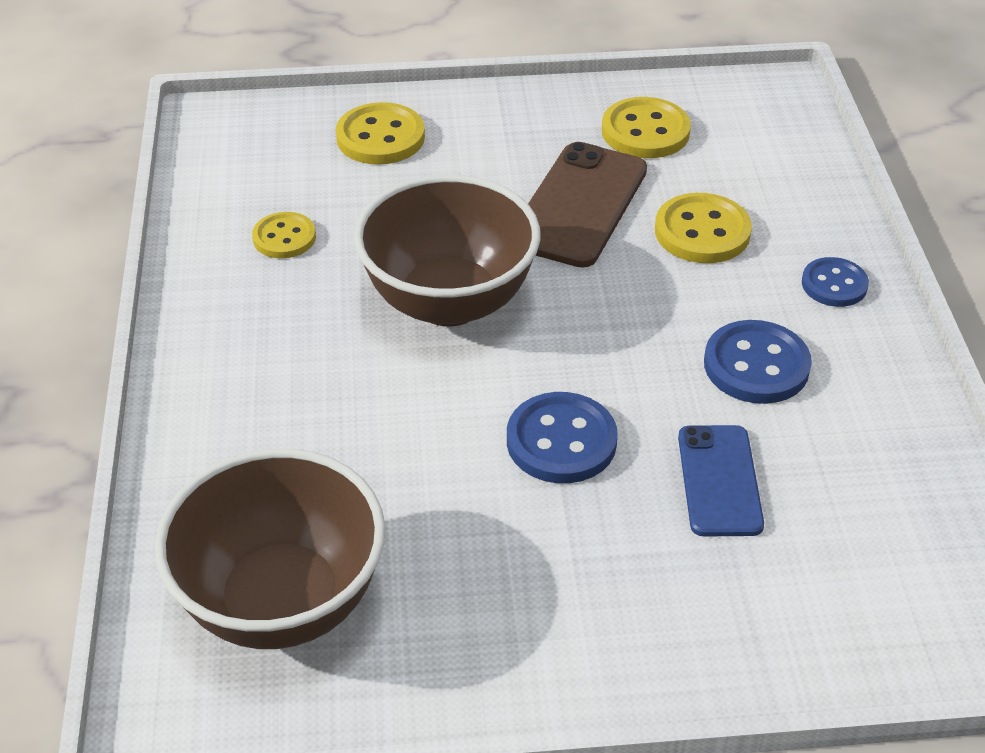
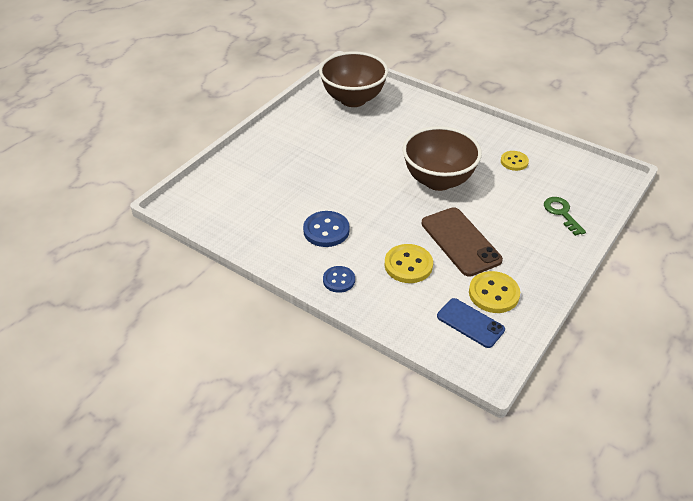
camera: 130 degrees right, 0 degrees up
(380, 137) = (561, 213): yellow button -> green key
(561, 441) = (348, 170): blue button -> none
(719, 481) = (293, 190): blue phone -> blue phone (470, 323)

